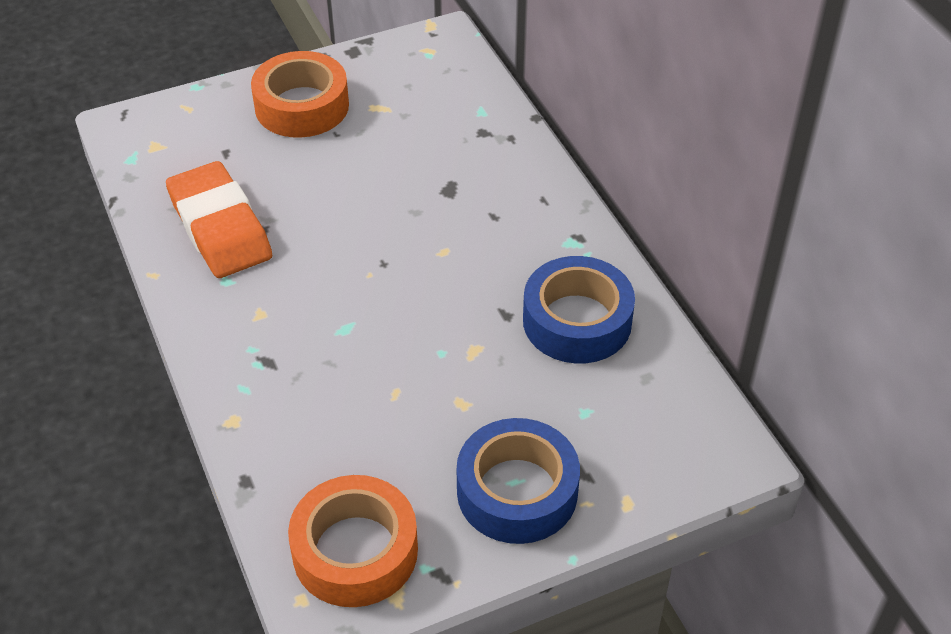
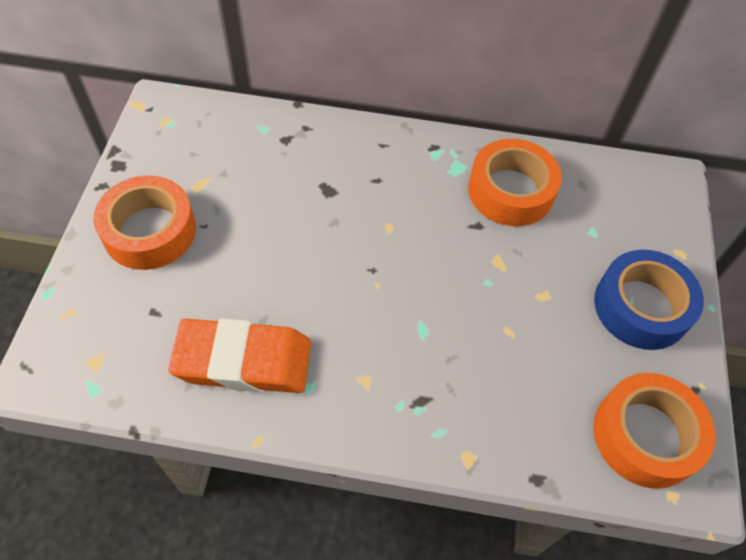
camera: 60 degrees left, 10 degrees up
(577, 321) = (511, 191): blue tape -> orange tape

